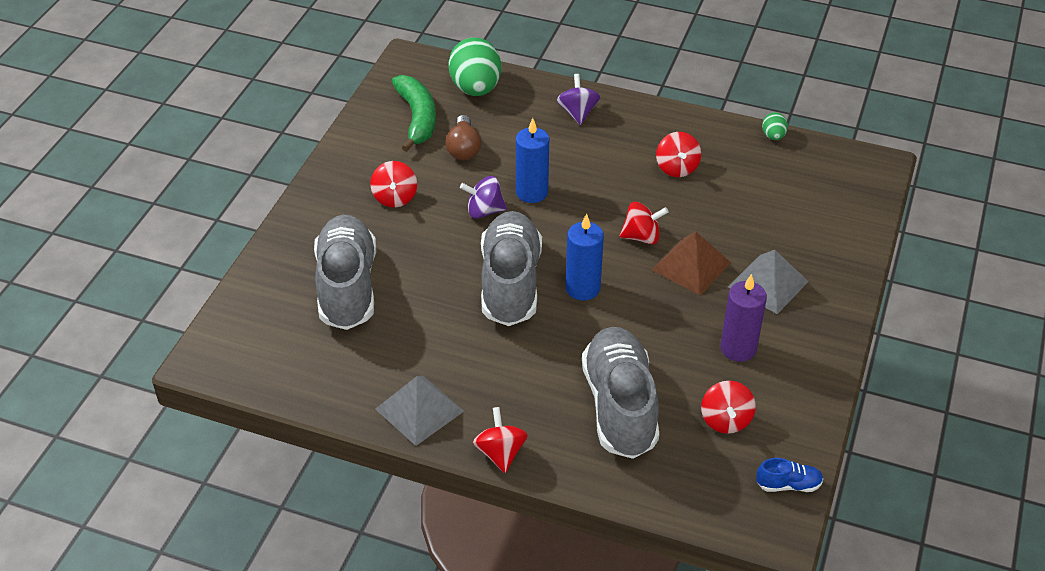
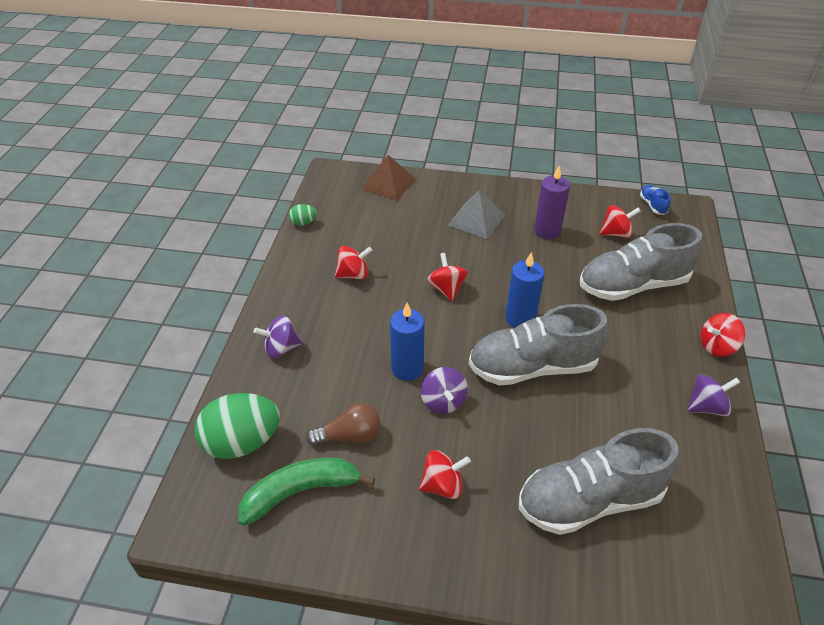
camera: 100 degrees left, 0 degrees up
(419, 410) = (706, 407): grey pyramid -> purple spinning top
(691, 266) = (471, 259): brown pyramid -> brown pyramid (388, 184)

